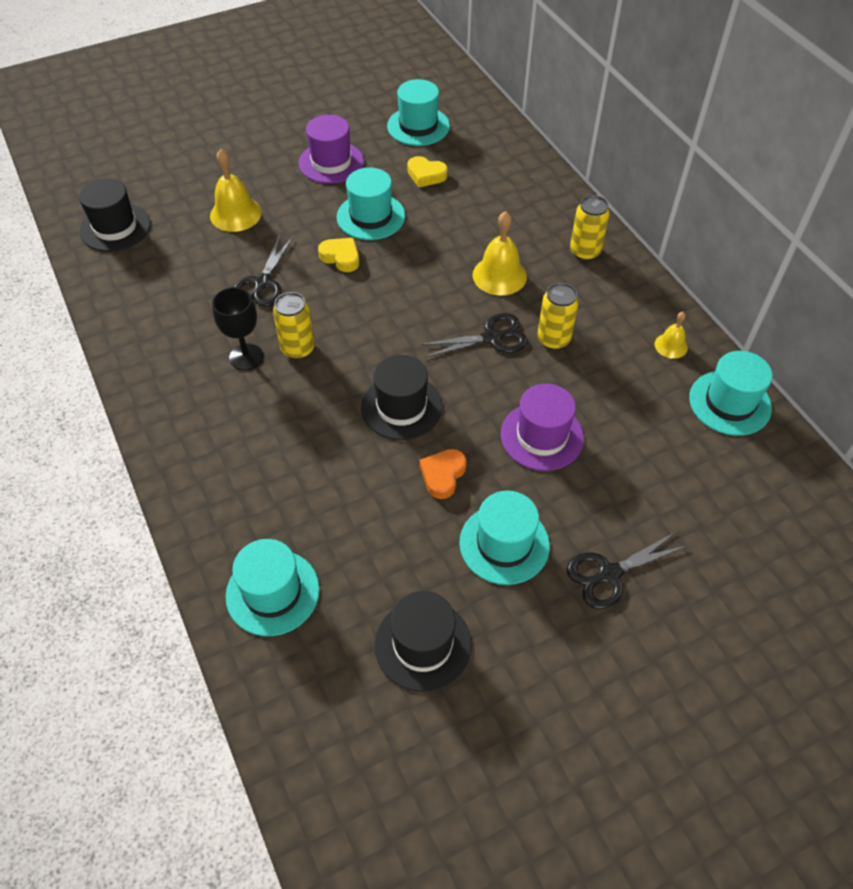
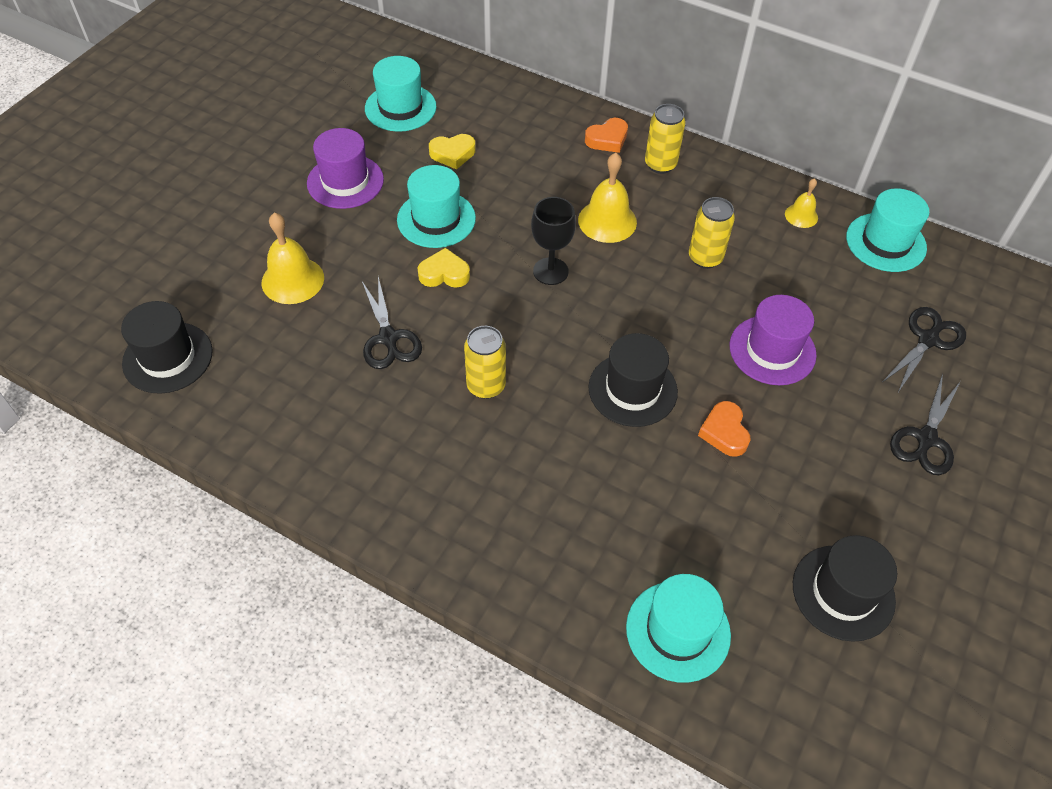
camera: 35 degrees left, 0 degrees up
(246, 357) = (442, 421): black goblet -> black goblet (550, 271)
(491, 337) = (652, 283): black scissors -> black scissors (928, 340)
(504, 544) = (827, 463): turquoise hat -> none
(558, 214) = (607, 139): none -> orange heart

